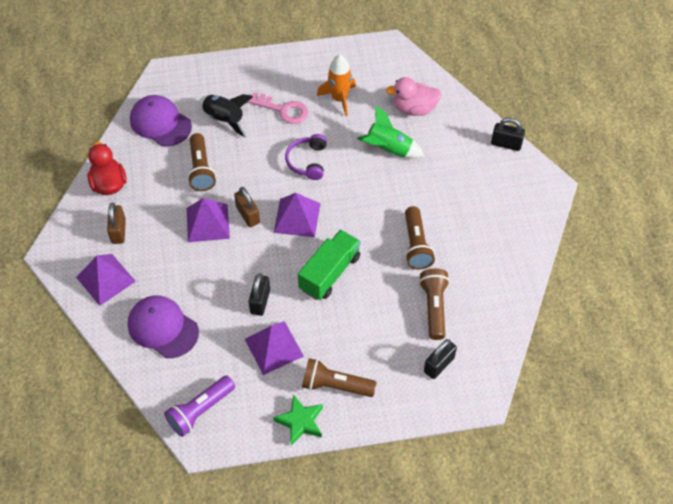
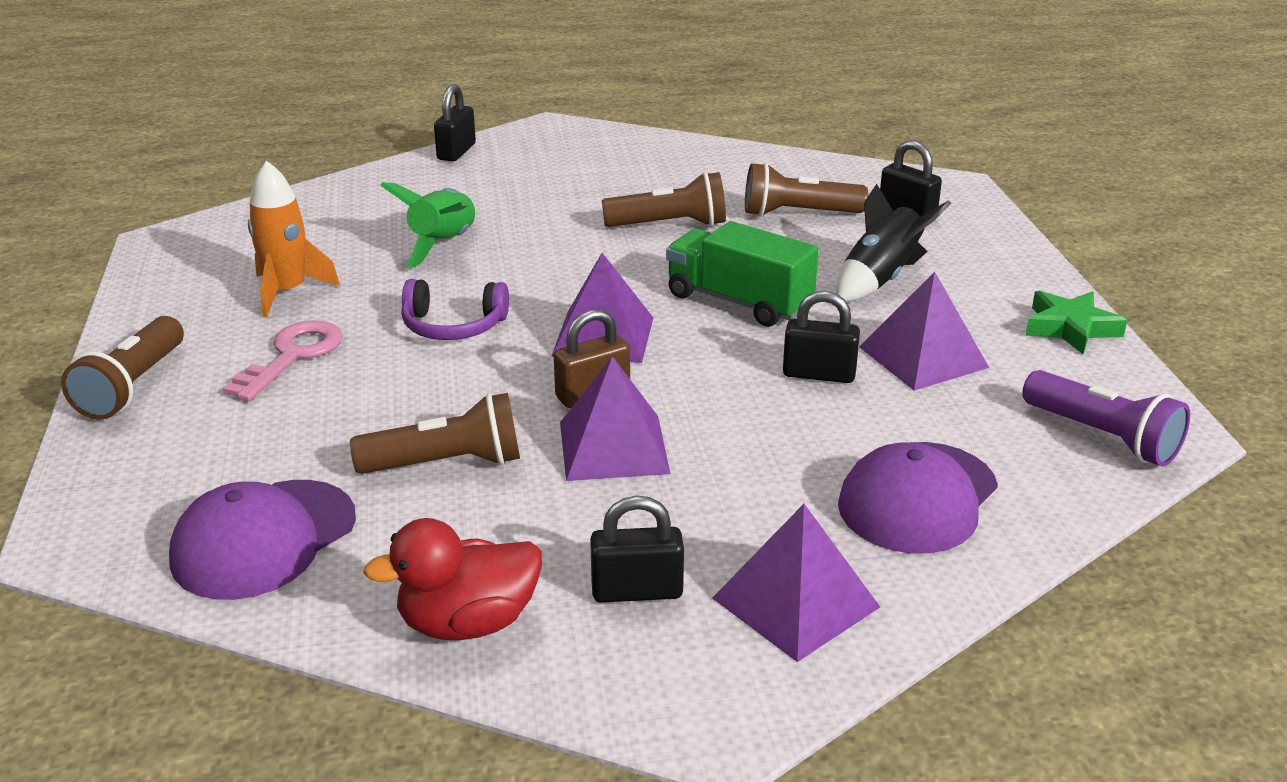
camera: 90 degrees left, 25 degrees down
(118, 231) = (637, 591): brown padlock -> black padlock
(224, 119) = (291, 435): black rocket -> black rocket (880, 279)
(335, 385) = (981, 296): brown flashlight -> brown flashlight (133, 386)
(414, 109) = (347, 220): pink duck -> none

